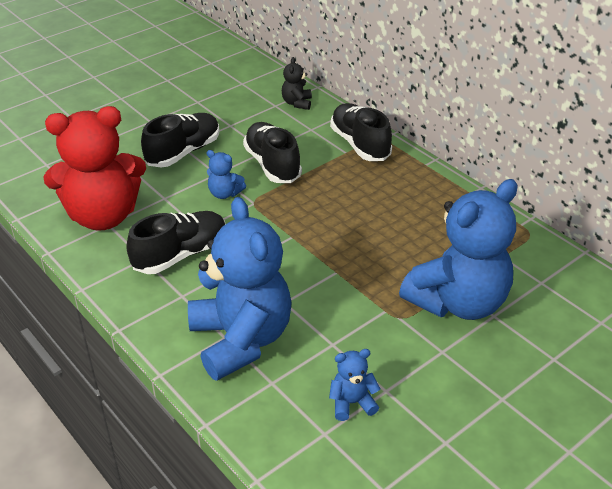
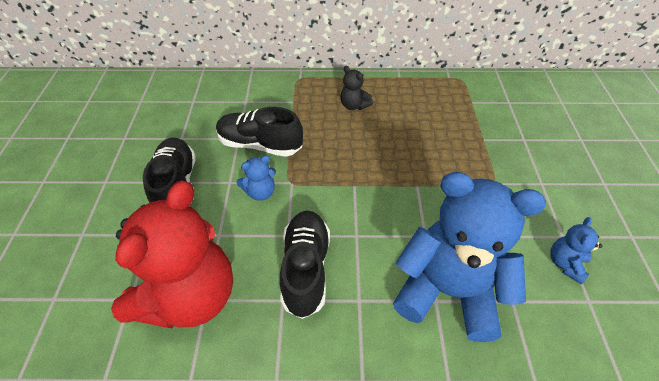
camera: 50 degrees left, 10 degrees up
(297, 103) = (207, 89): black teddy bear -> black teddy bear (354, 105)
(360, 144) = (293, 90): black shoe -> none
(458, 302) = (499, 146): blue teddy bear -> none

